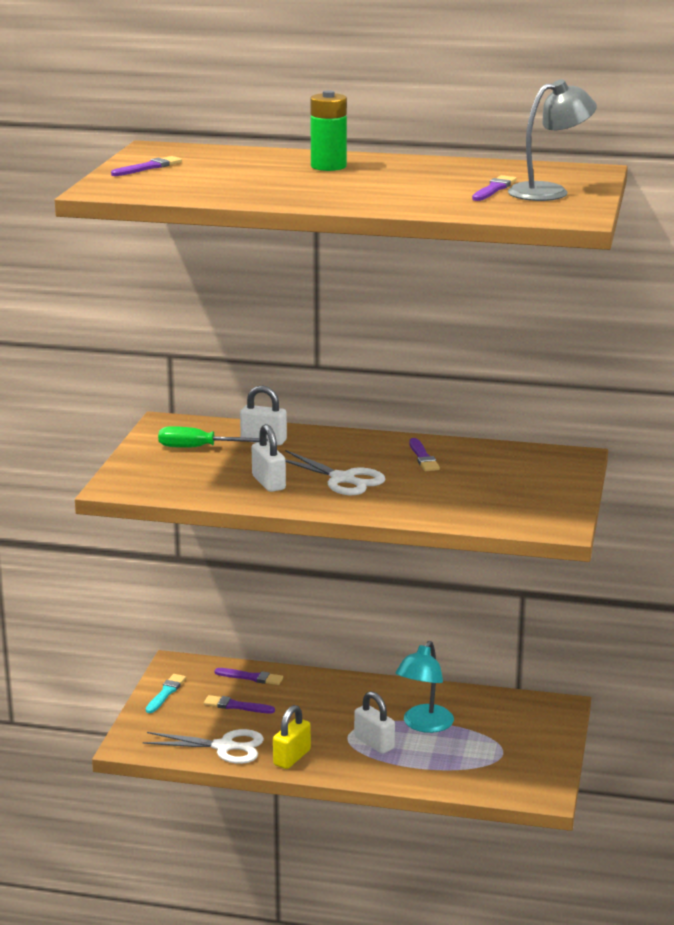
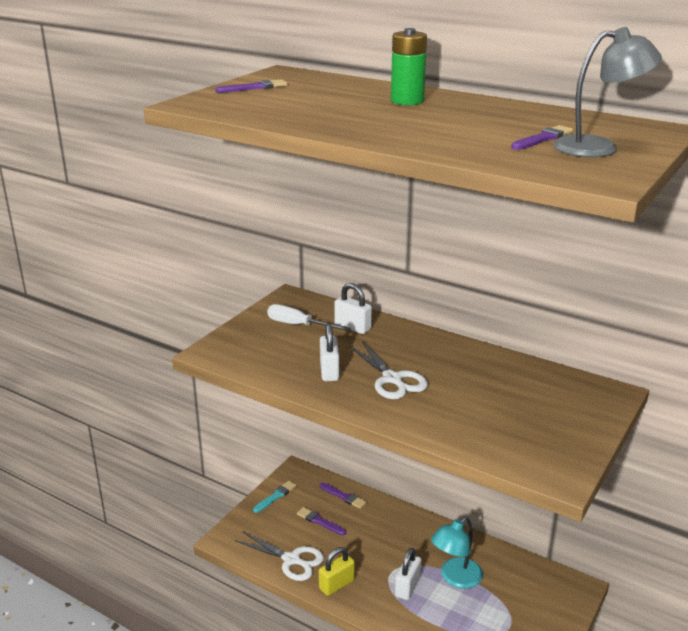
camera: 20 degrees right, 5 degrees up
(199, 448) = (298, 325): green screwdriver -> white screwdriver
(374, 743) = (407, 587): white padlock -> white padlock turned 45 degrees clockwise
(423, 457) = (474, 369): purple brush -> none

